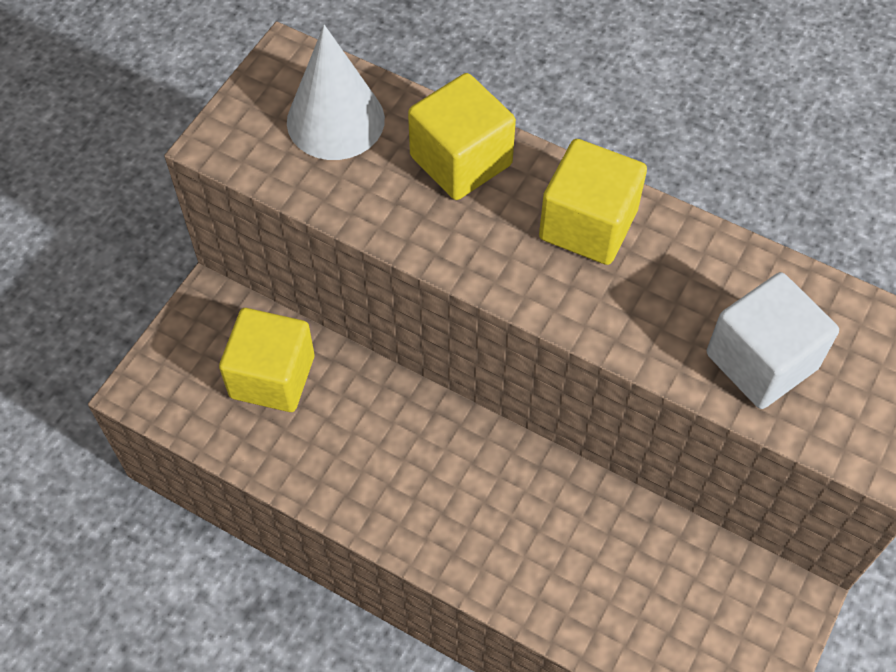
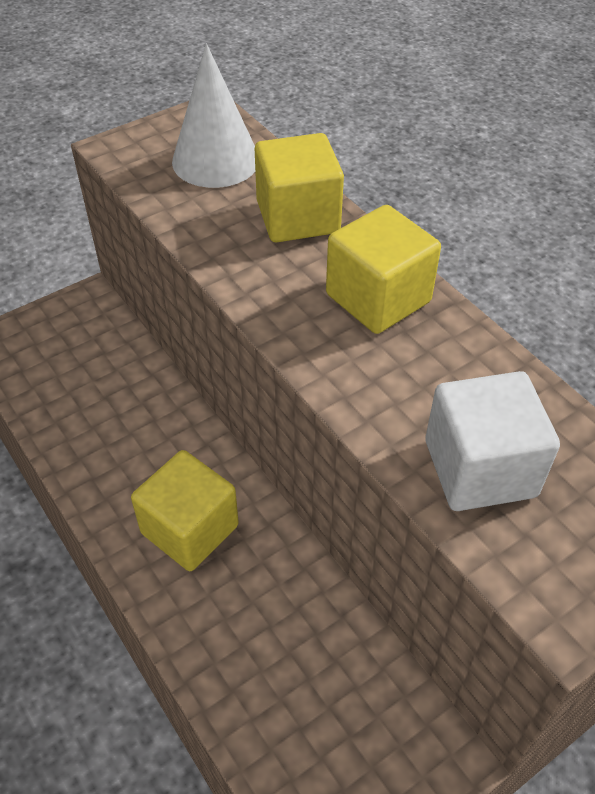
camera: 25 degrees right, 10 degrees down
(272, 376) = (97, 368): yellow cube -> yellow cube (190, 529)

